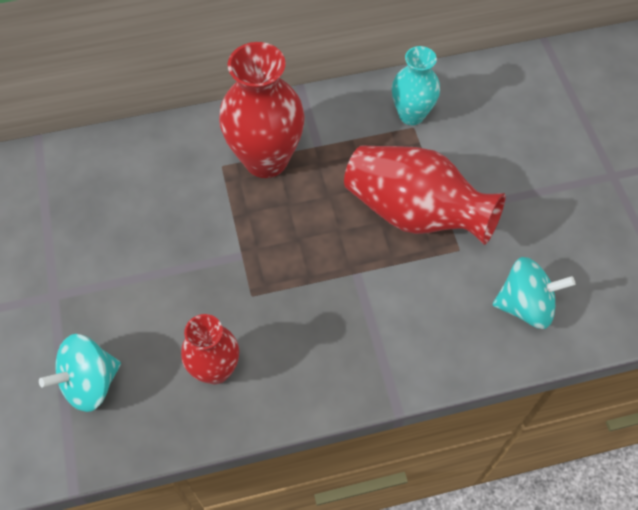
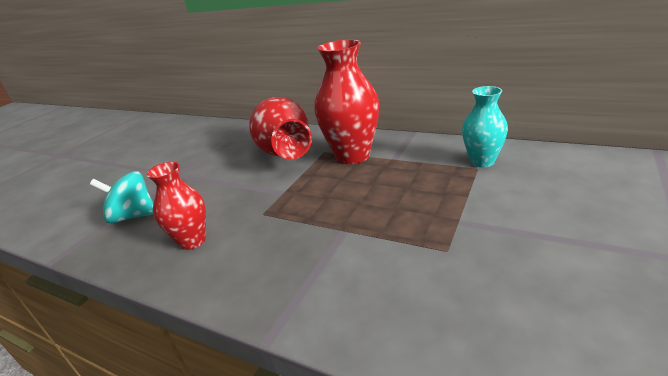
camera: 45 degrees right, 30 degrees down
(415, 213) = (429, 213): red vase -> red vase (285, 152)
(525, 305) = (480, 324): turquoise spinning top -> none

